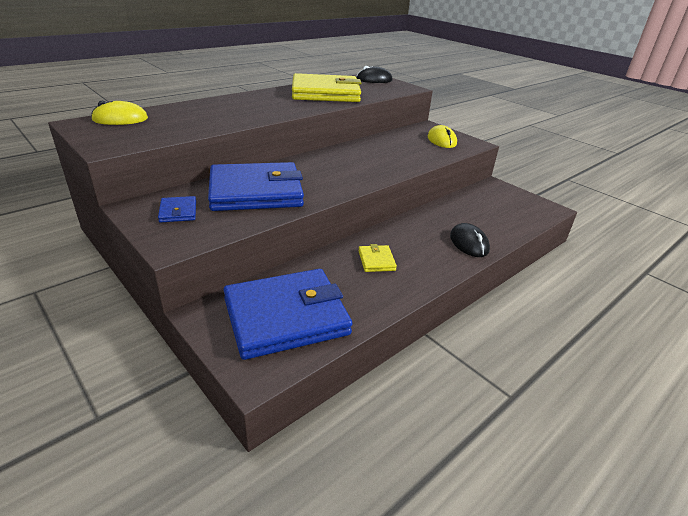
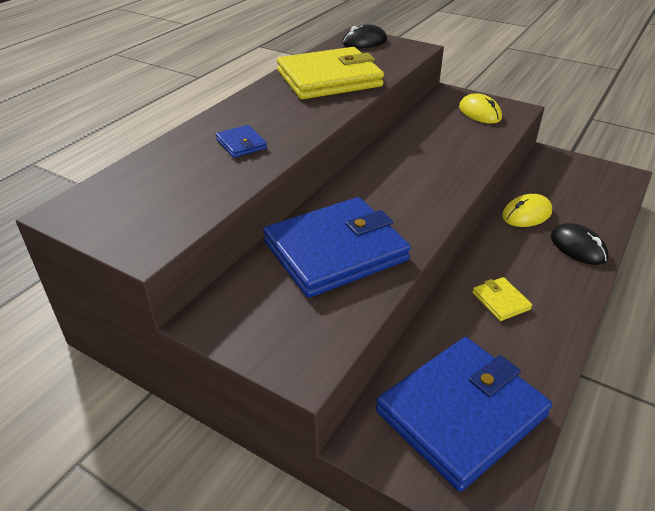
camera: 15 degrees left, 5 degrees up
(120, 119) = (114, 190): yellow mouse -> yellow mouse (526, 214)
(178, 212) = (268, 311): blue wallet -> blue wallet (241, 144)

